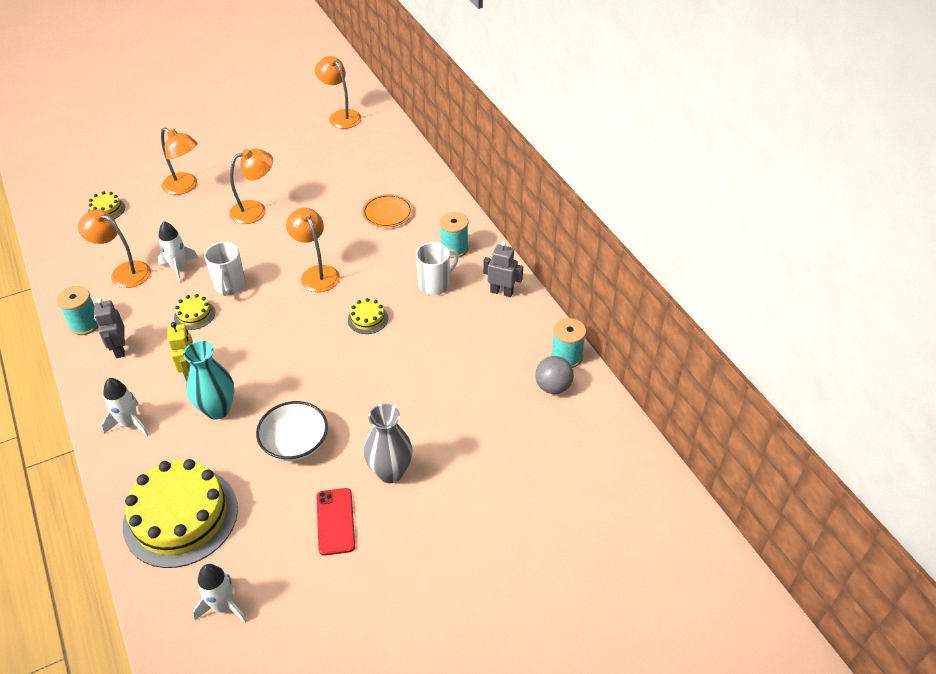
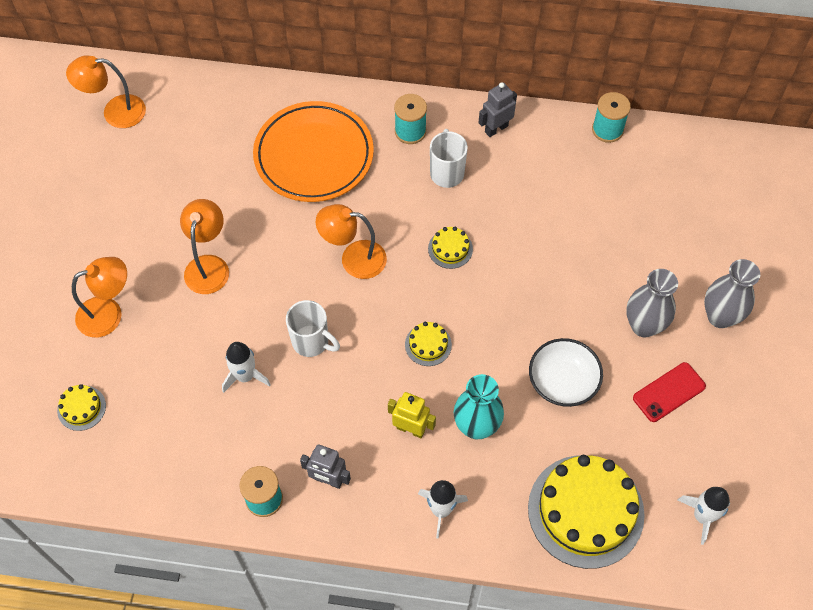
camera: 55 degrees left, 15 degrees up
(124, 272) = (208, 431): orange lamp -> none
(194, 315) = (329, 391): yellow cake -> yellow cake (428, 344)
(335, 521) = (669, 392): red phone -> red phone turned 60 degrees counterclockwise
(387, 213) = (314, 155): orange plate -> orange plate, size x2.01
(442, 523) = (720, 316): none -> grey vase
(553, 387) = (633, 159): grey ball -> none

